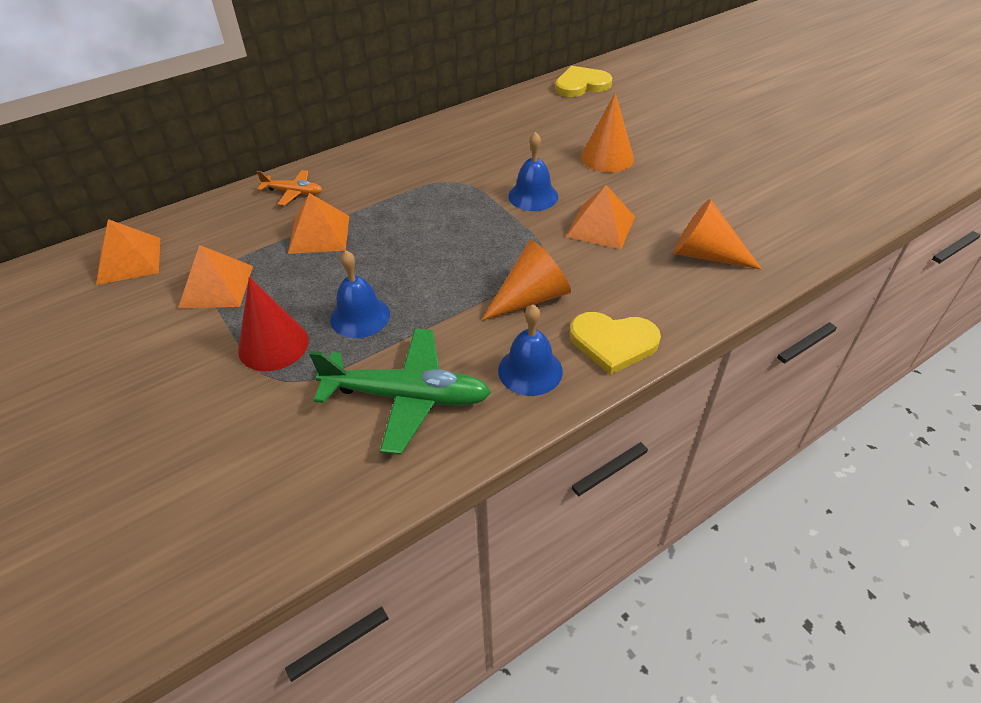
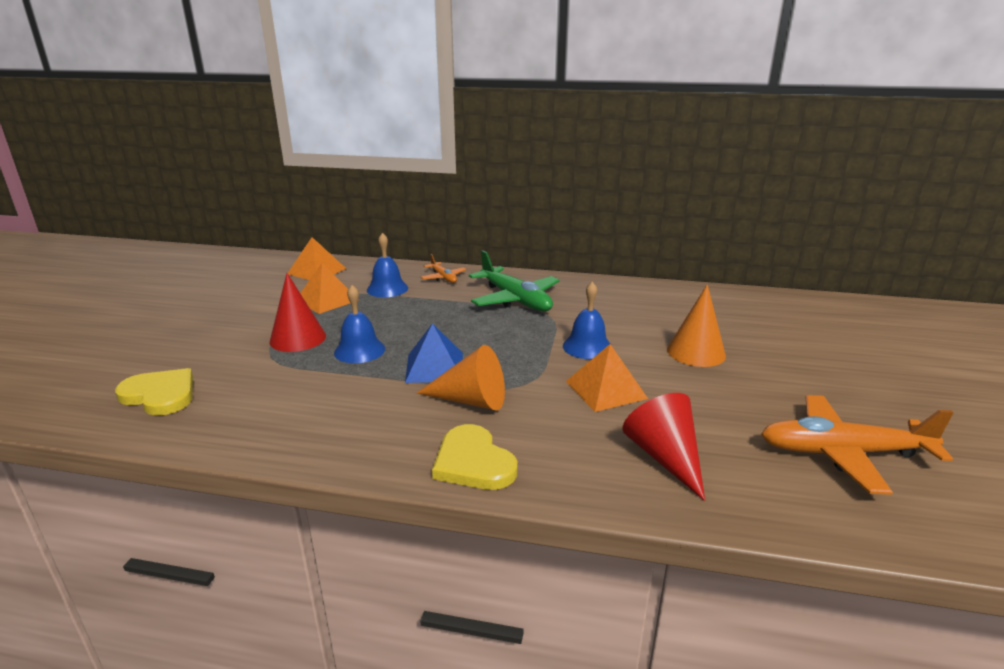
camera: 45 degrees right, 20 degrees down
(319, 234) = (418, 302): orange pyramid -> none
(406, 397) = (301, 403): green plane -> green plane (515, 299)
(453, 288) = (435, 367): none -> blue pyramid
(530, 370) = (389, 439): blue bell -> blue bell (387, 289)
(581, 85) = (760, 301): yellow heart -> yellow heart (160, 395)
(705, 254) = (665, 457): orange cone -> red cone
(775, 188) = (843, 453): none -> orange plane

